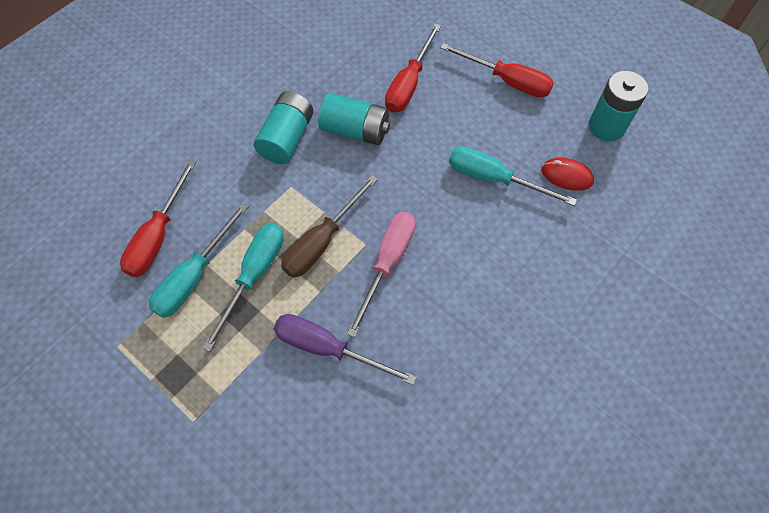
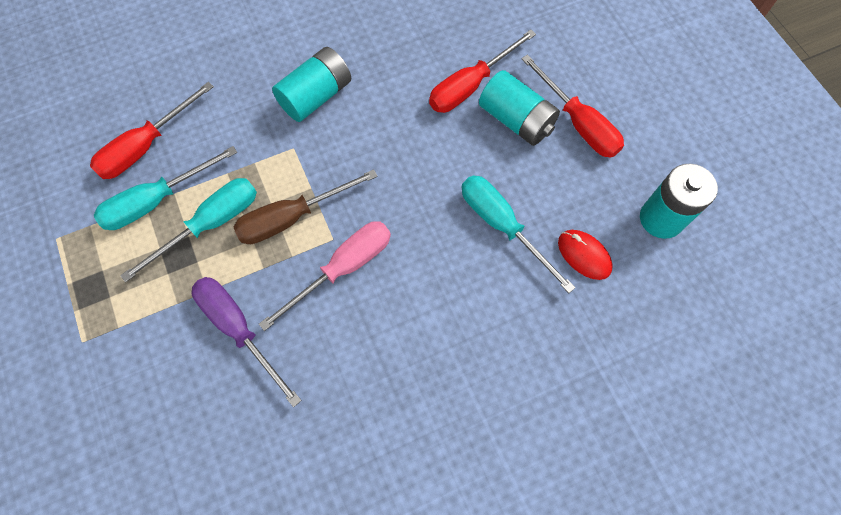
camera: 25 degrees right, 5 degrees up
(355, 130) = (387, 115): turquoise battery -> turquoise battery (516, 120)

